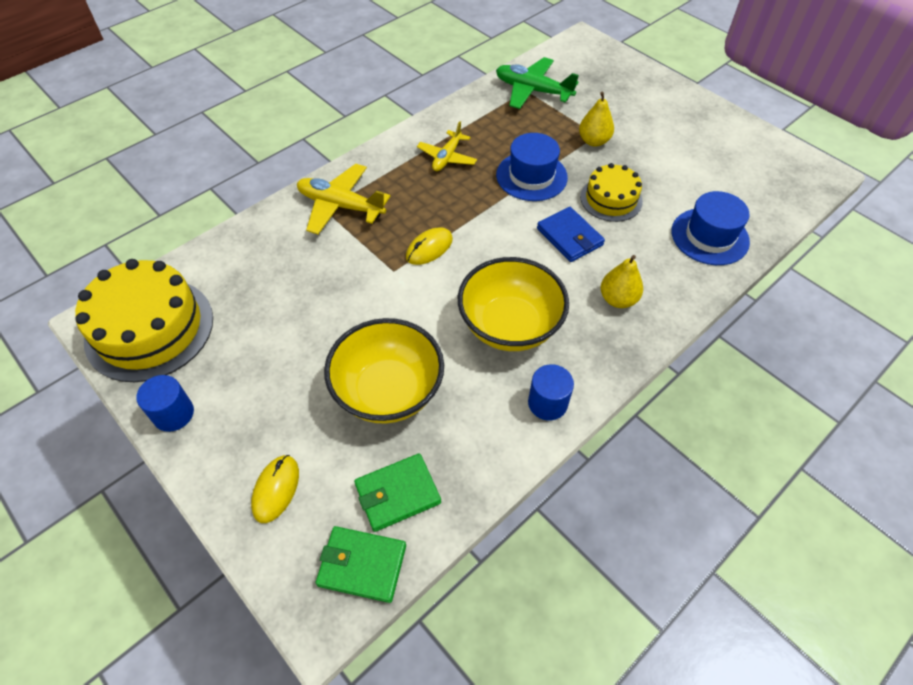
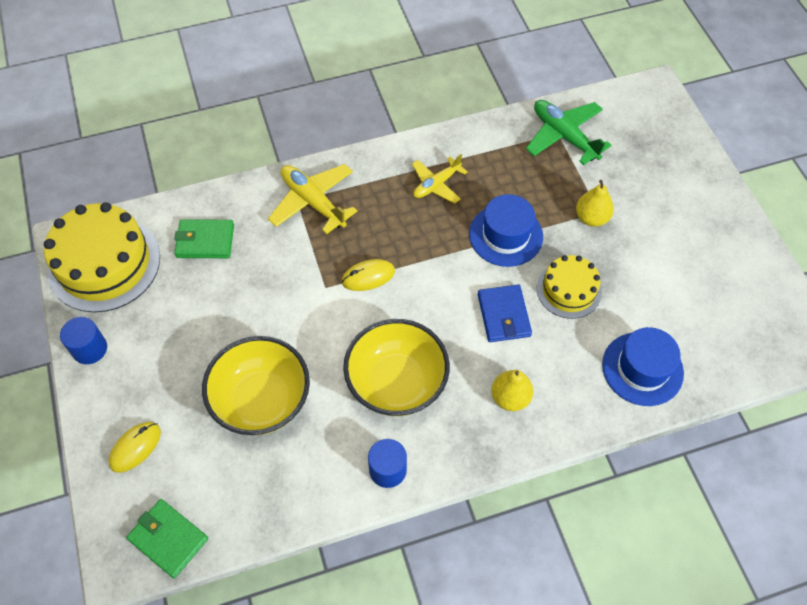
camera: 25 degrees right, 5 degrees up
(397, 493) = (224, 493): green wallet -> green wallet (205, 241)

